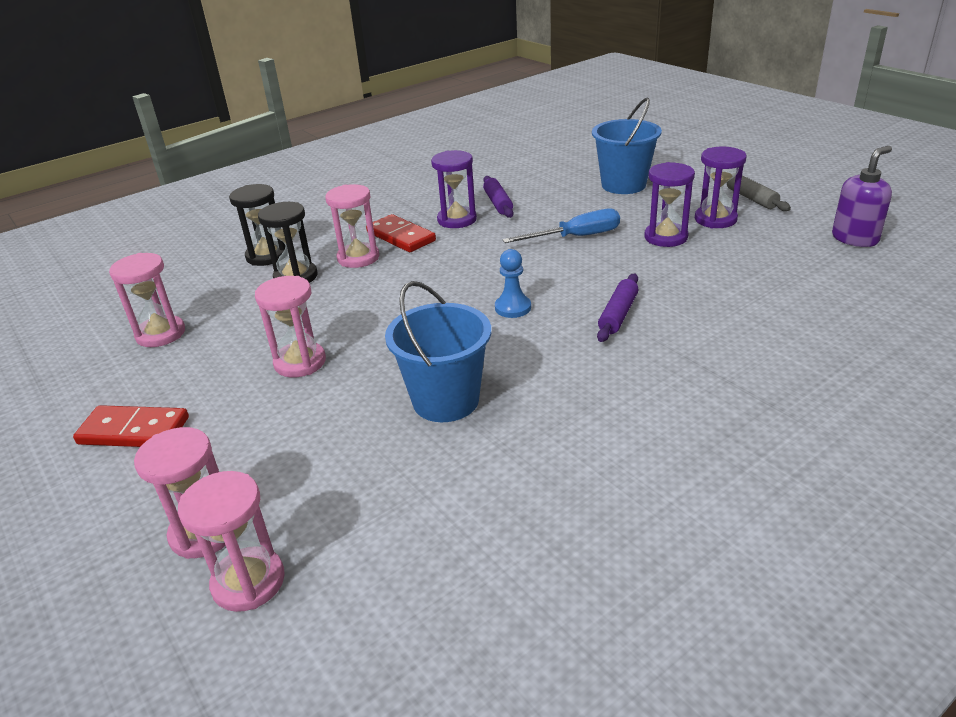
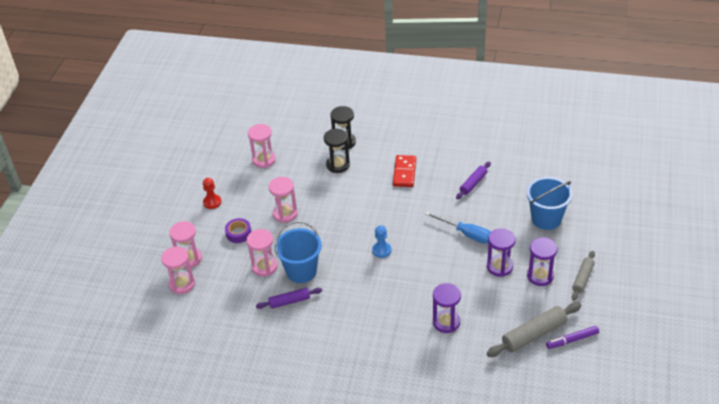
camera: 50 degrees right, 10 degrees up
(134, 431) = (212, 202): red domino -> red pawn
(254, 433) = (238, 233): none -> purple tape
(358, 258) = (372, 172): pink hourglass -> pink hourglass (264, 267)
(457, 220) = (440, 180): purple hourglass -> purple hourglass (446, 322)
(618, 314) = (409, 287): purple rolling pin -> purple rolling pin (289, 301)
(820, 258) = (534, 334): none -> grey rolling pin
(855, 238) = (572, 340): purple soap dispenser -> purple marker

